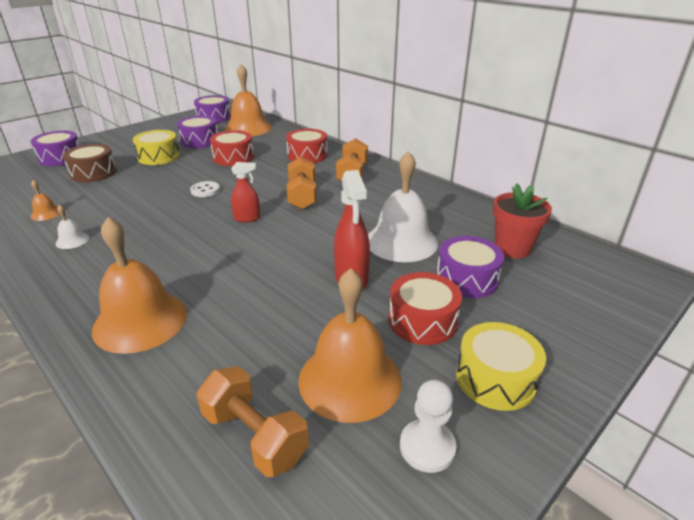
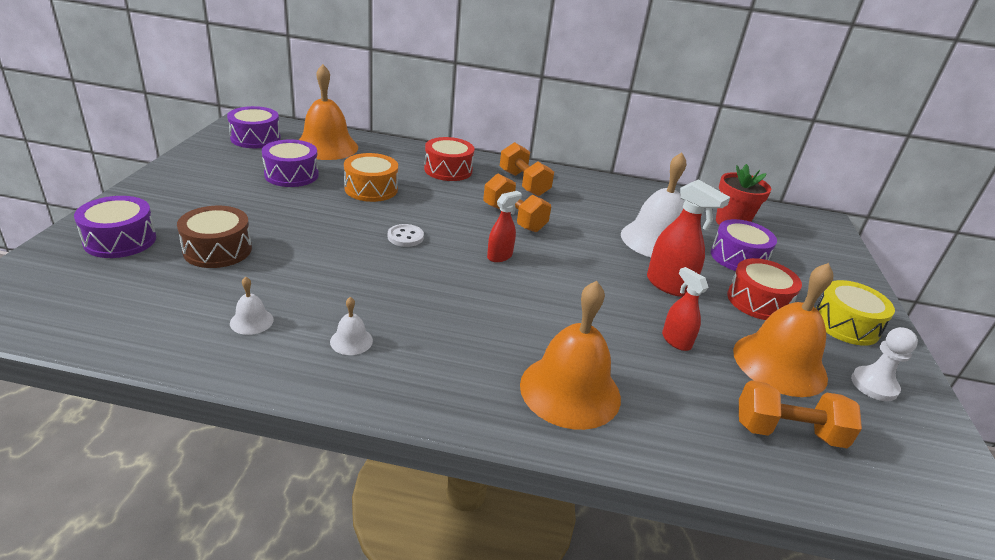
camera: 40 degrees left, 0 degrees up
(46, 213) = (251, 321): orange bell -> white bell
(159, 157) = (273, 207): yellow drum -> none
(233, 157) = (371, 189): red drum -> orange drum
(282, 321) = (676, 341): none -> red spray bottle

